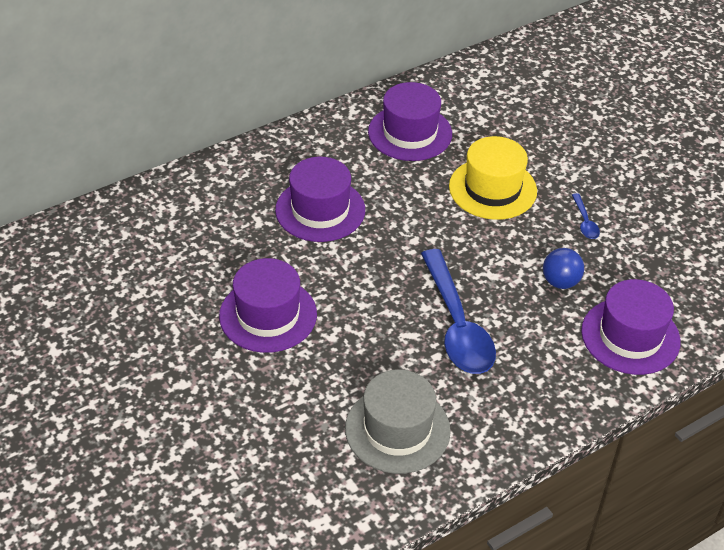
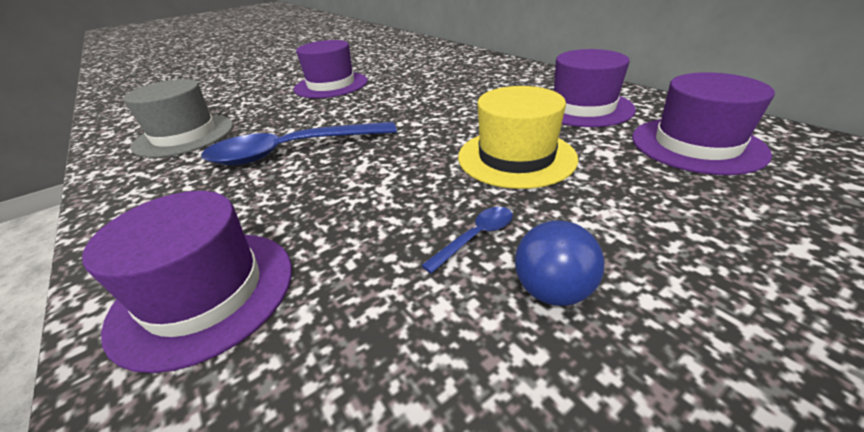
camera: 90 degrees right, 10 degrees down
(320, 210) = (447, 87): purple hat -> purple hat (696, 145)
(560, 282) = (343, 216): blue ball -> blue ball (552, 290)
(585, 222) = (476, 237): blue spoon -> blue spoon turned 150 degrees clockwise

